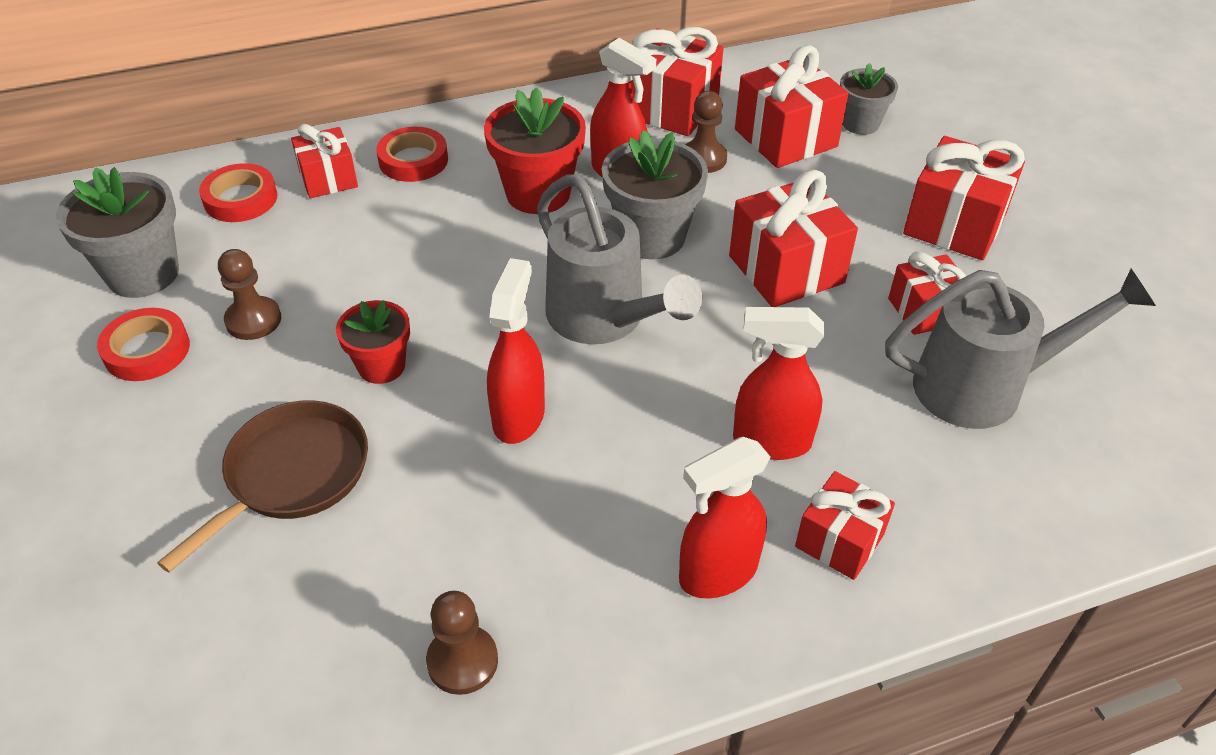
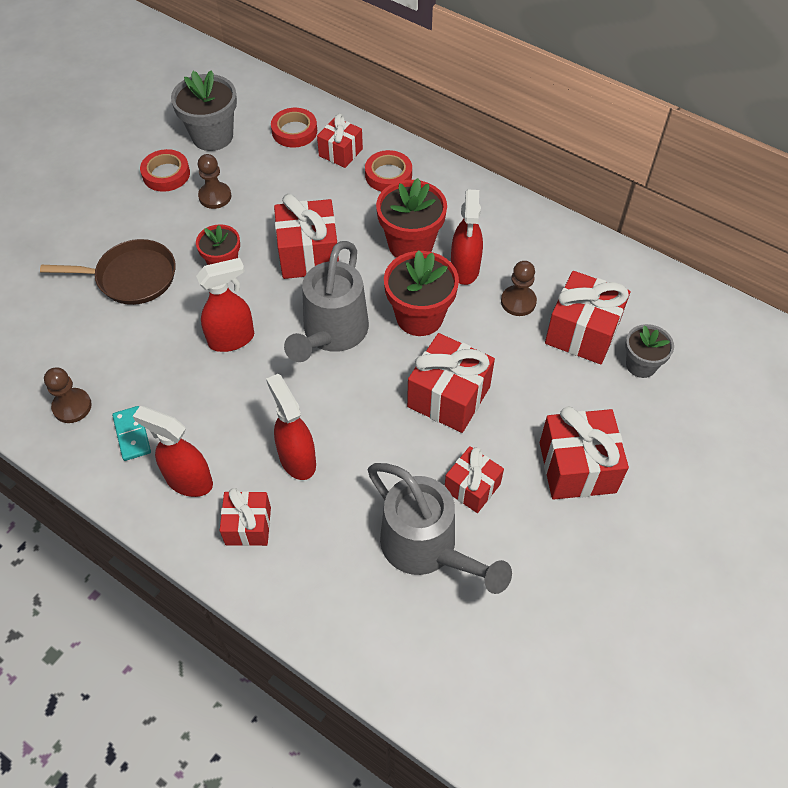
camera: 55 degrees right, 10 degrees up
(582, 605) = (132, 434): none -> turquoise domino
(651, 237) = (419, 317): grey flower pot -> red flower pot
(671, 108) = (554, 258): red gift -> red gift (309, 255)

